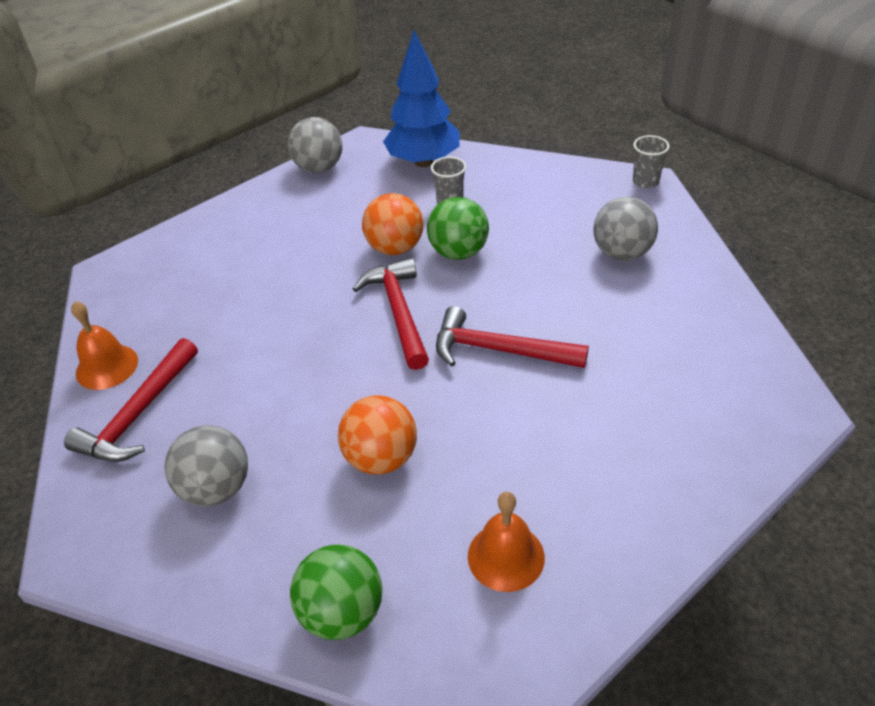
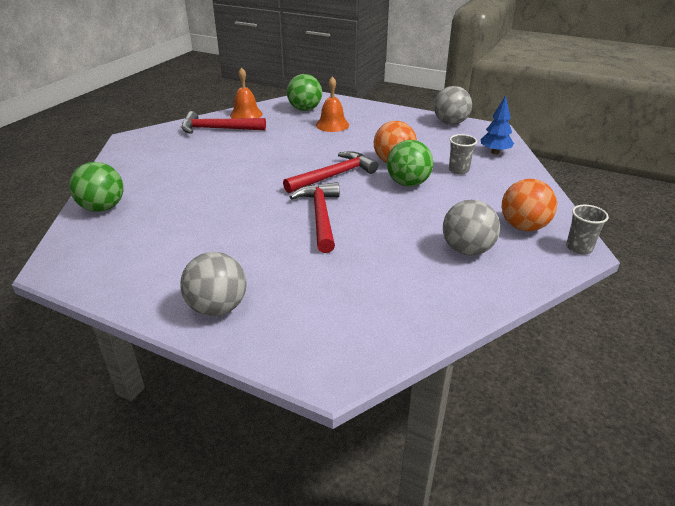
camera: 65 degrees right, 10 degrees down
(151, 291) = (305, 109): none -> green ball
(216, 488) = (176, 158): grey ball -> grey ball (217, 308)
(381, 458) = (210, 196): orange ball -> orange ball (523, 227)
(423, 162) = (495, 152): blue tree -> blue tree, size x0.56
(506, 556) = (146, 250): orange bell -> orange bell (332, 125)

